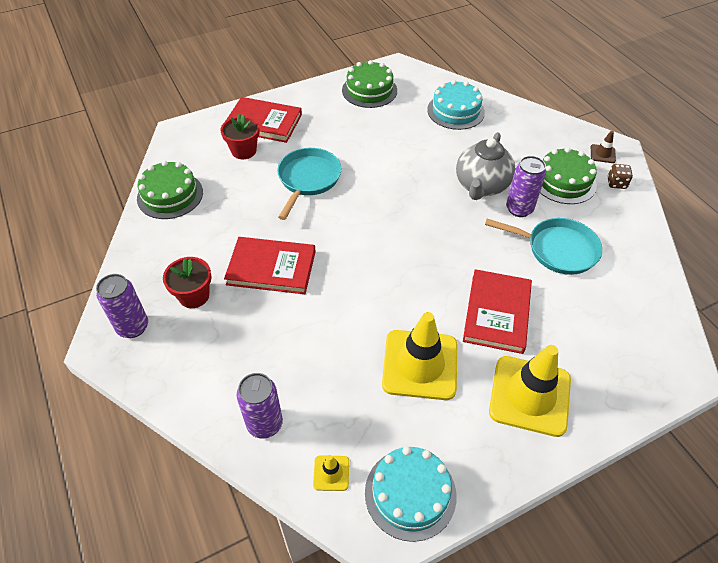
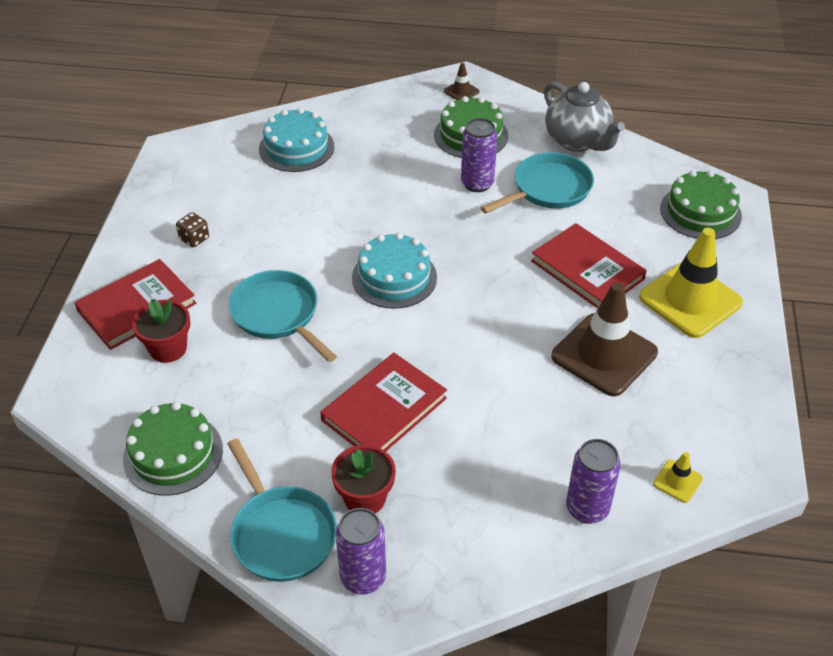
camera: 55 degrees left, 5 degrees down
(143, 271) = (281, 533): none -> turquoise pan
(369, 90) = (186, 192): green cake -> green cake (700, 212)
(410, 493) = (734, 433): turquoise cake -> turquoise cake (394, 277)
(420, 364) = (604, 354): yellow traffic cone -> brown traffic cone
(481, 186) = (423, 191): grey teapot -> grey teapot (578, 141)
(616, 183) = (505, 106): brown dice -> brown dice (194, 239)

